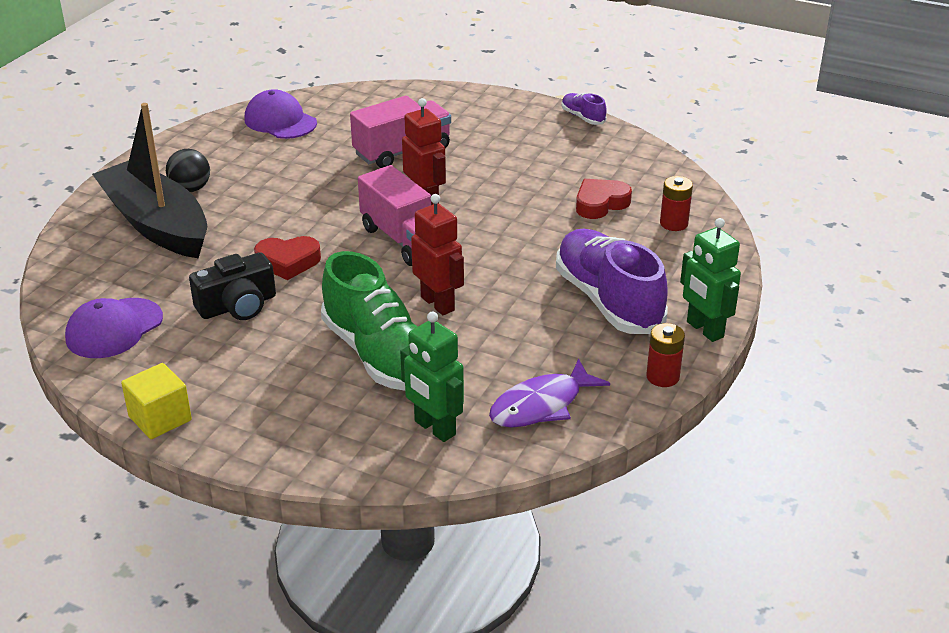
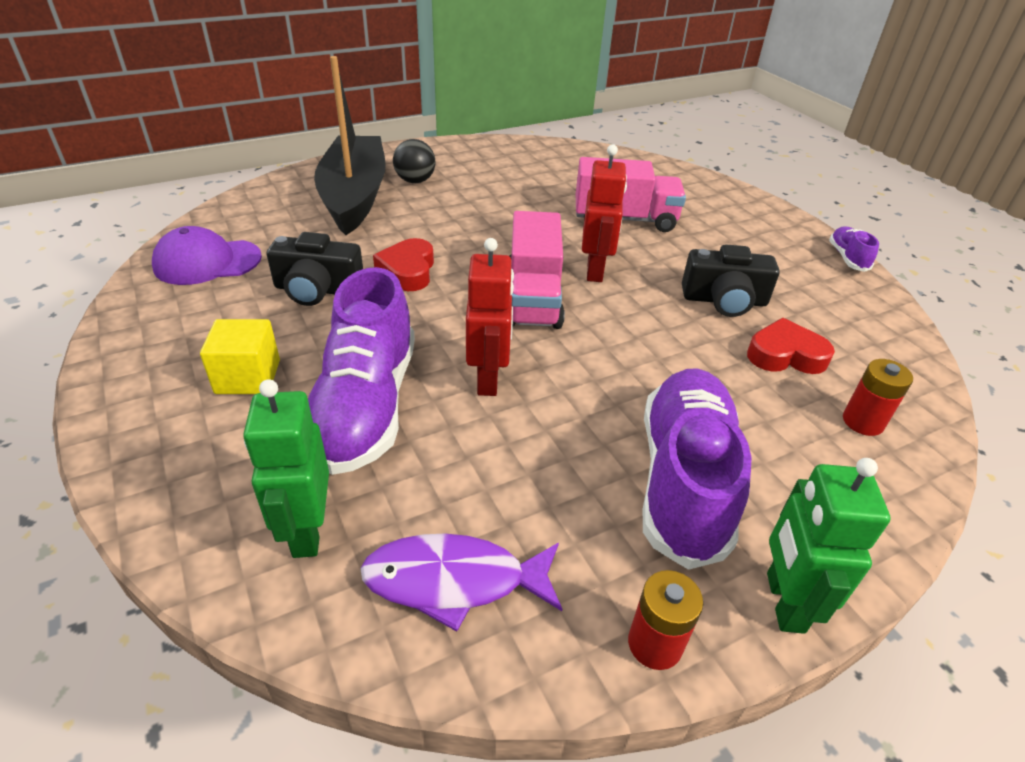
camera: 35 degrees right, 5 degrees up
(160, 418) = (116, 360): yellow cube -> yellow cube (248, 377)
(280, 121) = (549, 158): purple cap -> none
(288, 262) = (408, 271): red heart -> red heart turned 60 degrees clockwise
(380, 355) = (366, 406): green shoe -> purple shoe
(532, 184) = (724, 300): none -> black camera

